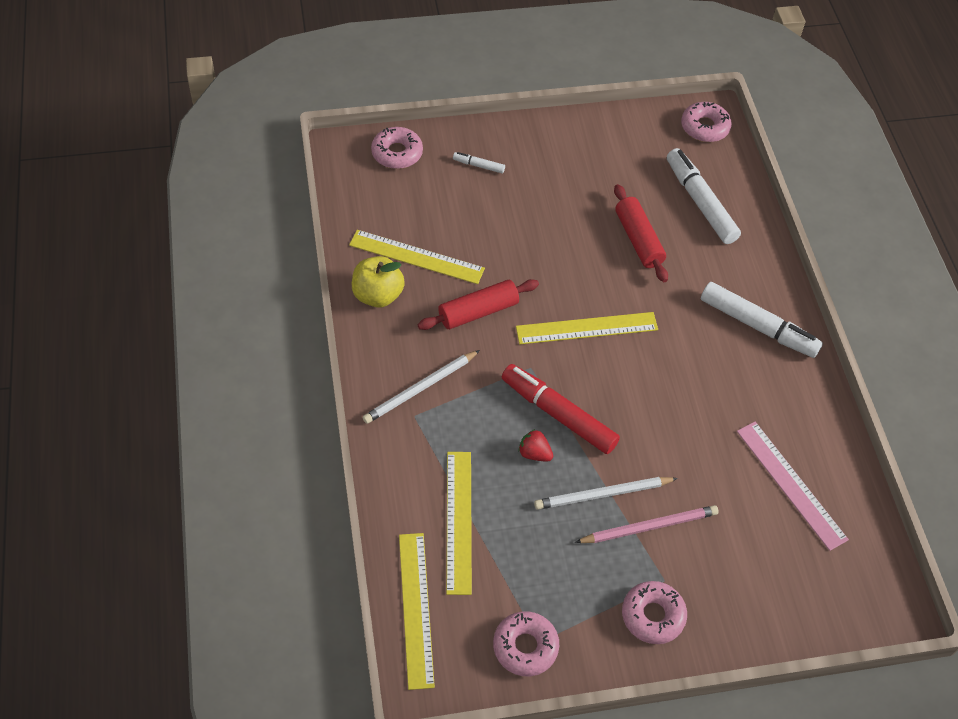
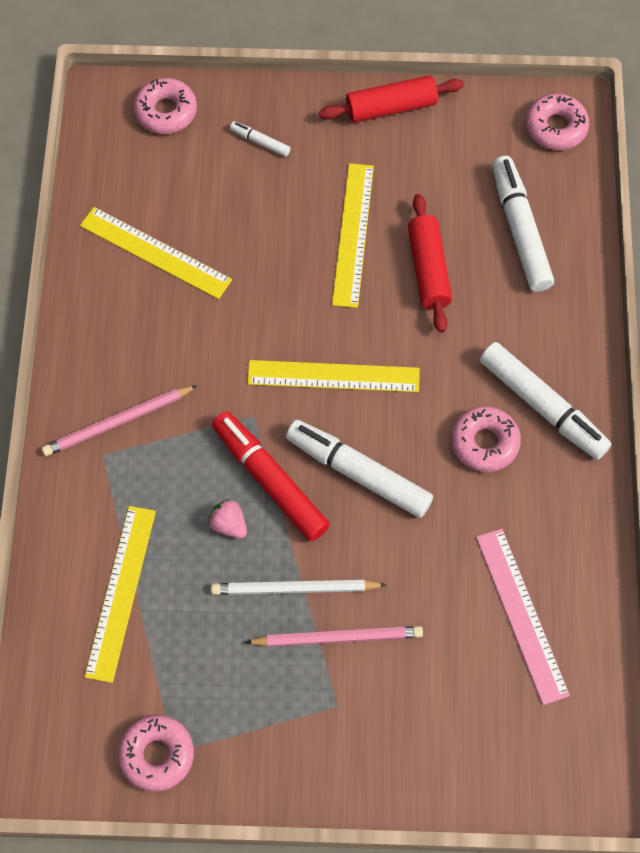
camera: 15 degrees right, 10 degrees up
(378, 295) = (98, 296): yellow apple -> none
(416, 609) = (47, 688): yellow ruler -> yellow ruler (353, 234)
(420, 388) = (118, 422): white pencil -> pink pencil
(478, 312) = (210, 335): red rolling pin -> red rolling pin (391, 107)
(534, 453) = (229, 525): red strawberry -> pink strawberry
(628, 397) = (358, 473): none -> white marker
(653, 616) = (311, 745): pink donut -> pink donut (484, 443)

